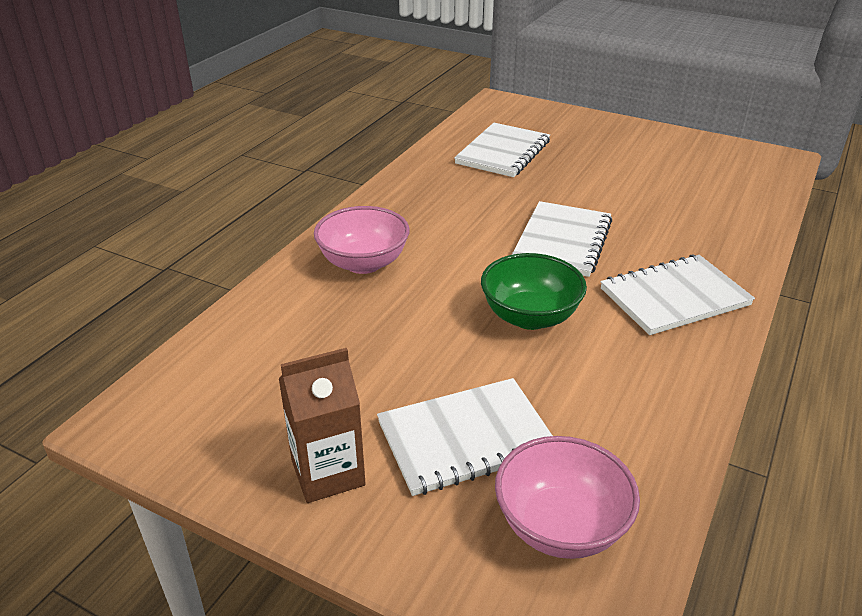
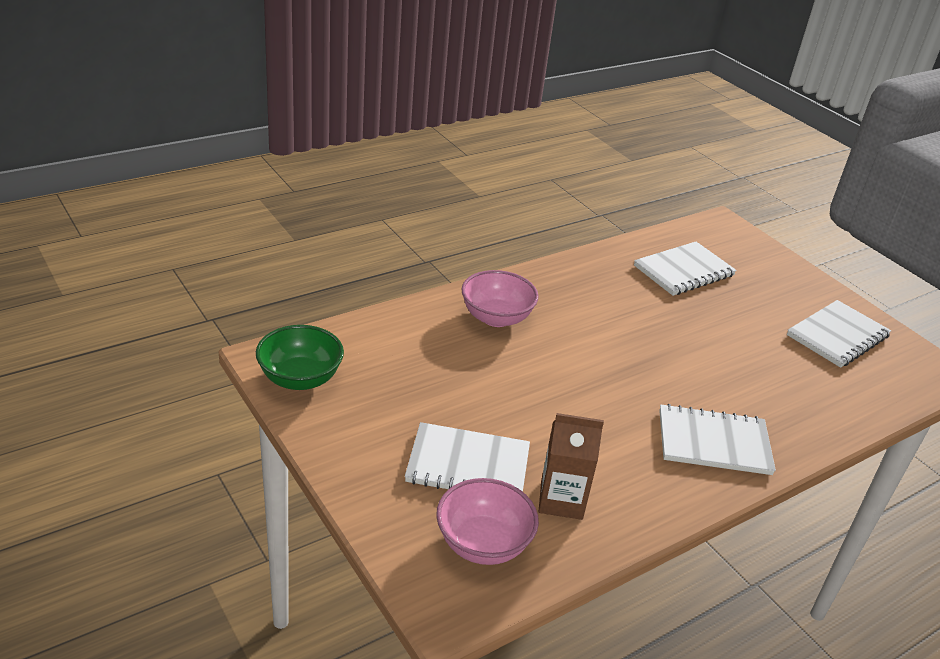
camera: 25 degrees right, 0 degrees up
(328, 473) = (365, 444): brown carton -> brown carton (561, 500)
(530, 317) = (585, 407): green bowl -> green bowl (300, 378)
(562, 241) = (664, 363): white notebook -> white notebook (837, 336)

